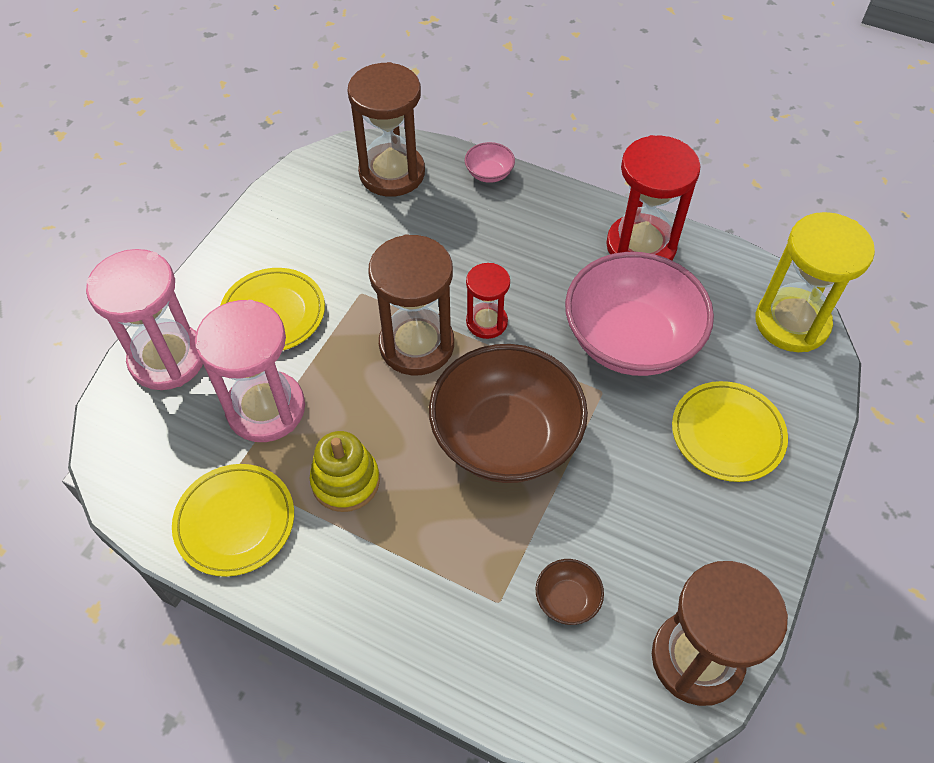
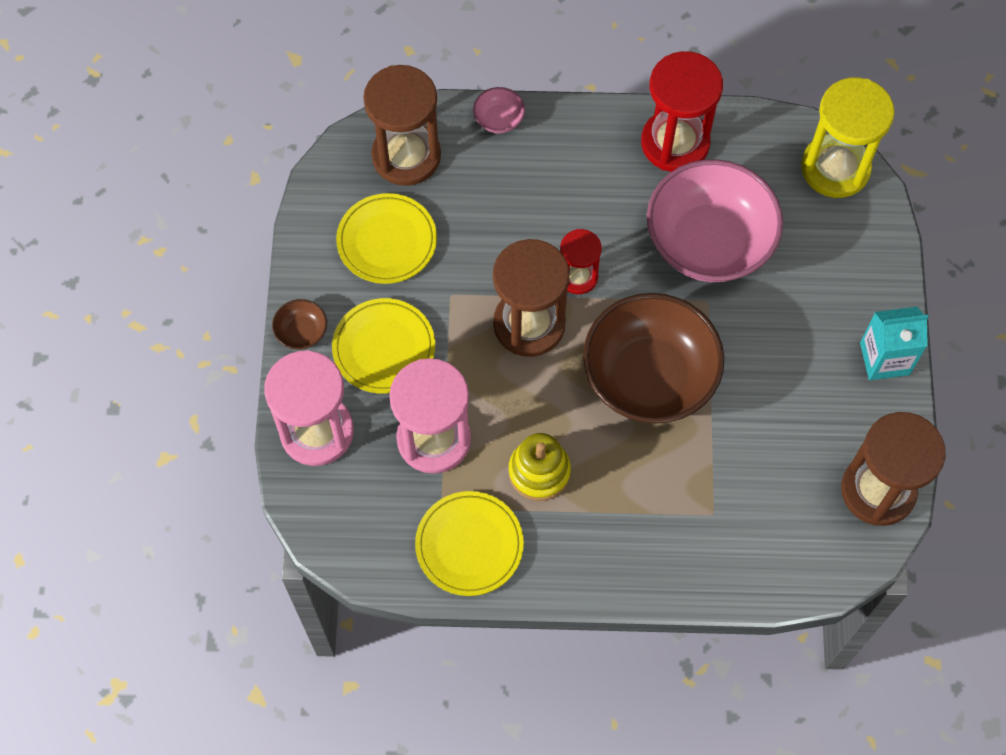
camera: 25 degrees left, 10 degrees up
(567, 599) = (763, 488): brown bowl -> brown bowl (302, 332)
(727, 434) = (825, 296): yellow plate -> yellow plate (387, 241)
(766, 521) = (884, 358): none -> turquoise carton

